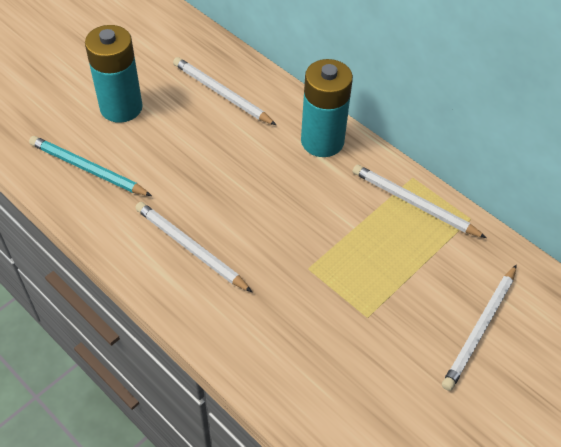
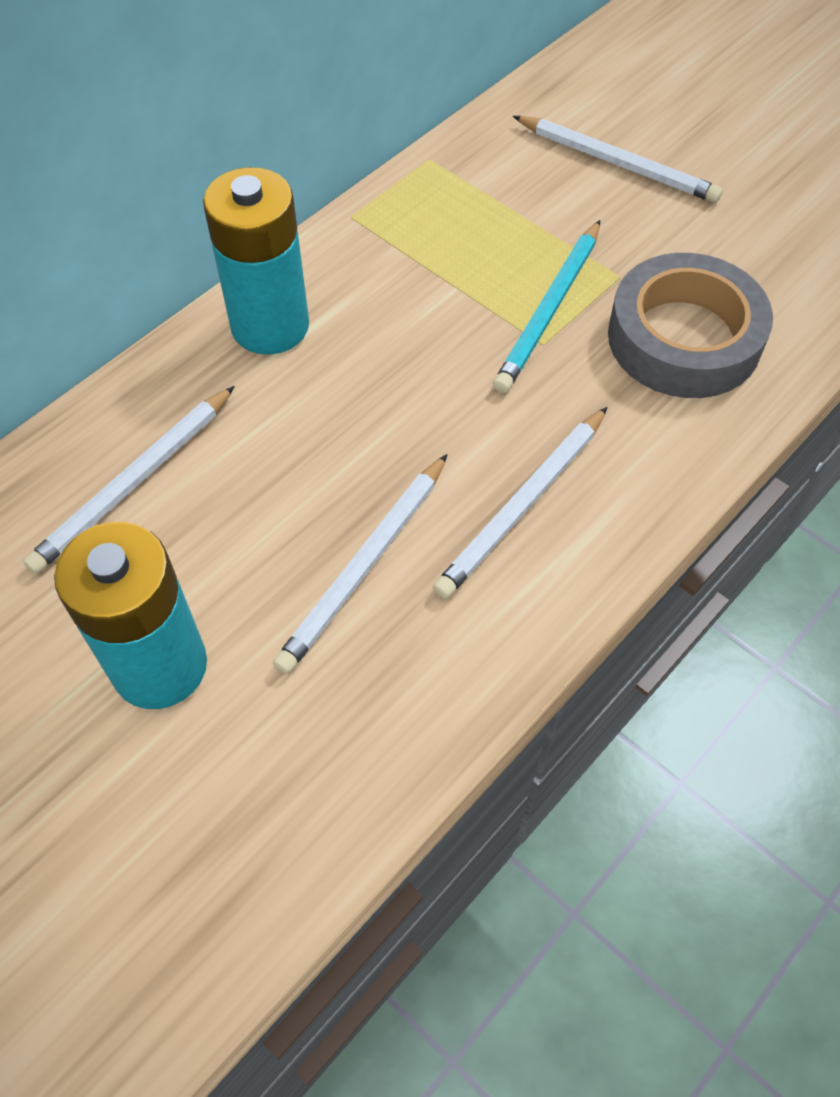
camera: 90 degrees left, 5 degrees up
(87, 169) = (340, 707): turquoise pencil -> turquoise pencil (549, 310)
(311, 347) = (684, 338): none -> grey tape
(414, 203) = (405, 217): white pencil -> white pencil (365, 566)

